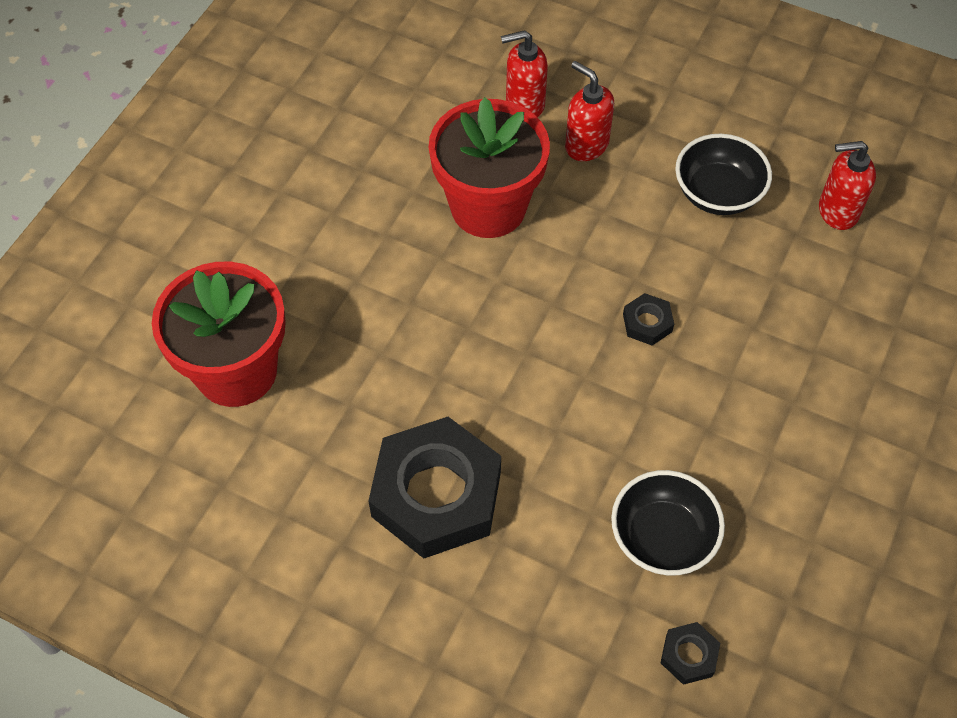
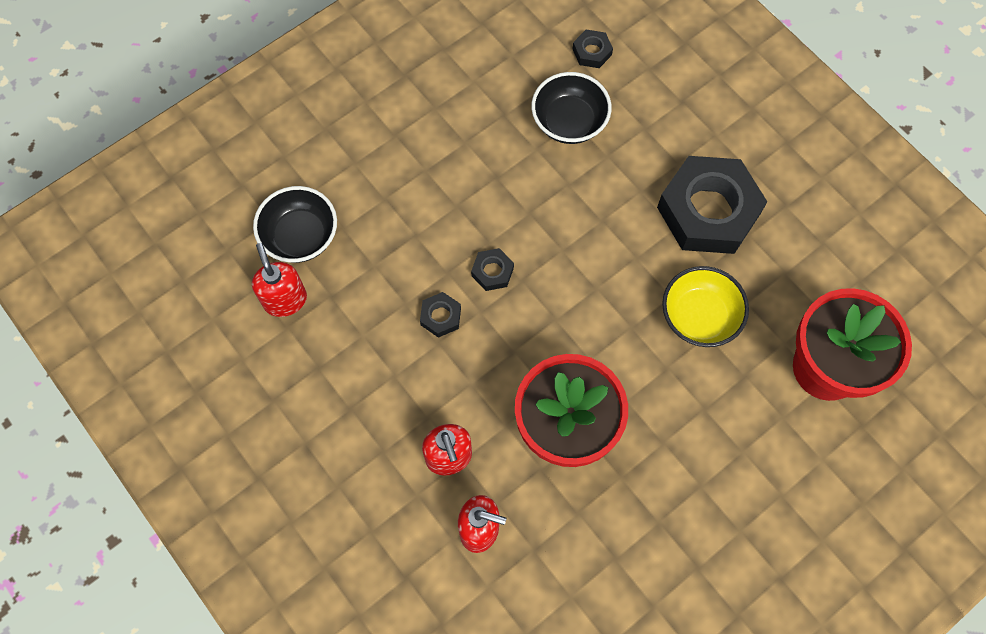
camera: 155 degrees left, 10 degrees up
(397, 367) = (699, 317): none -> yellow bowl
(673, 258) = (440, 316): none -> black nut
(717, 193) = (368, 358): black bowl -> black bowl (300, 236)
(837, 211) = (285, 300): red soap dispenser -> red soap dispenser turned 135 degrees counterclockwise

